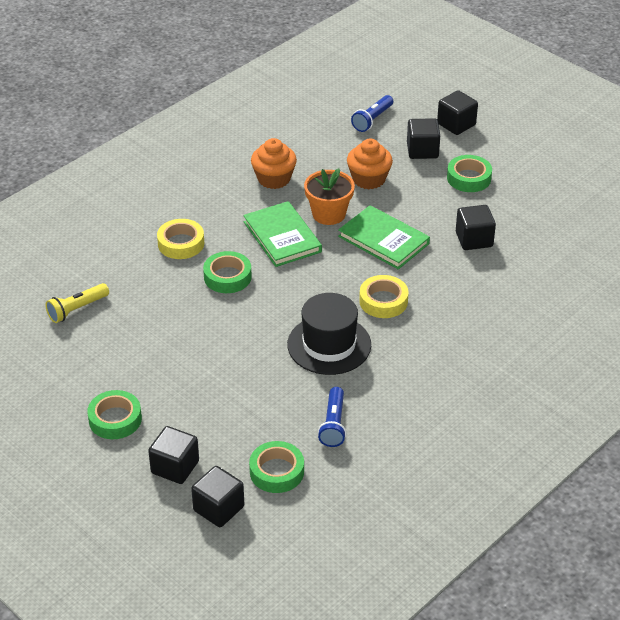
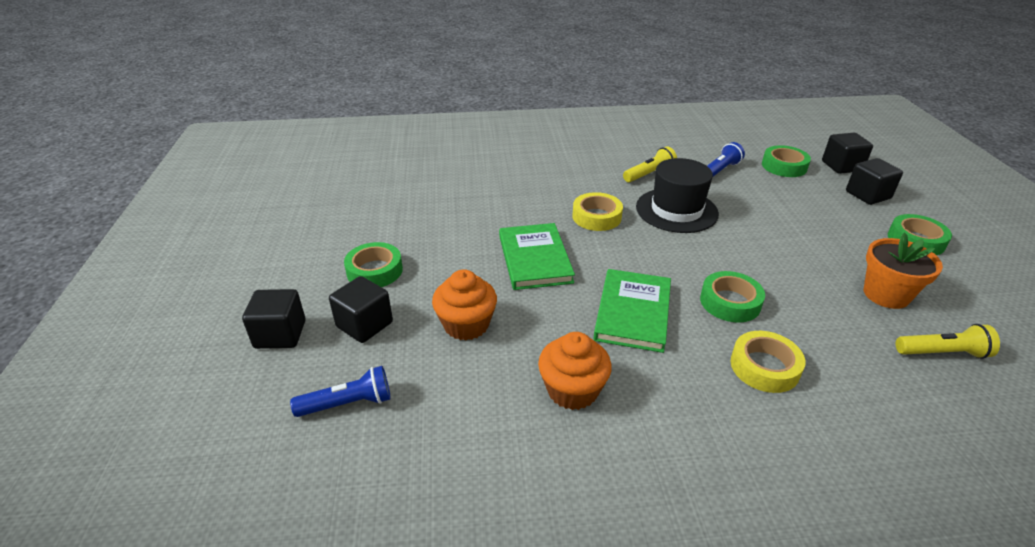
camera: 140 degrees left, 5 degrees down
(329, 214) = (556, 310): orange flower pot -> orange flower pot (886, 294)
(392, 380) = (649, 174): none -> yellow flashlight
(474, 239) = (459, 222): black cube -> none

